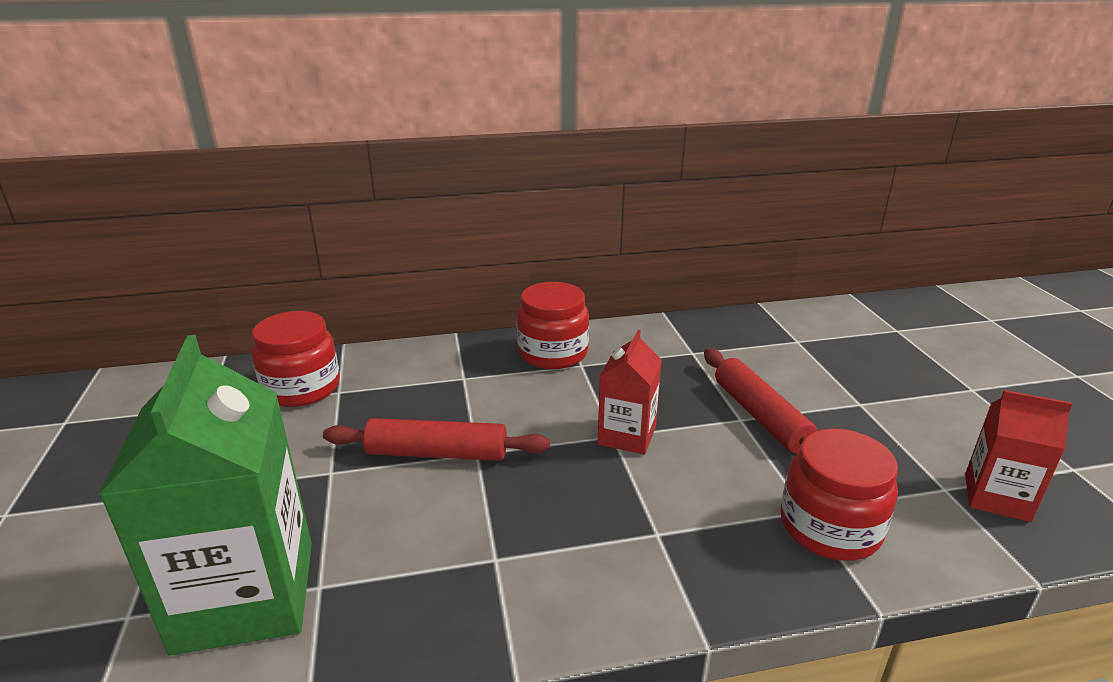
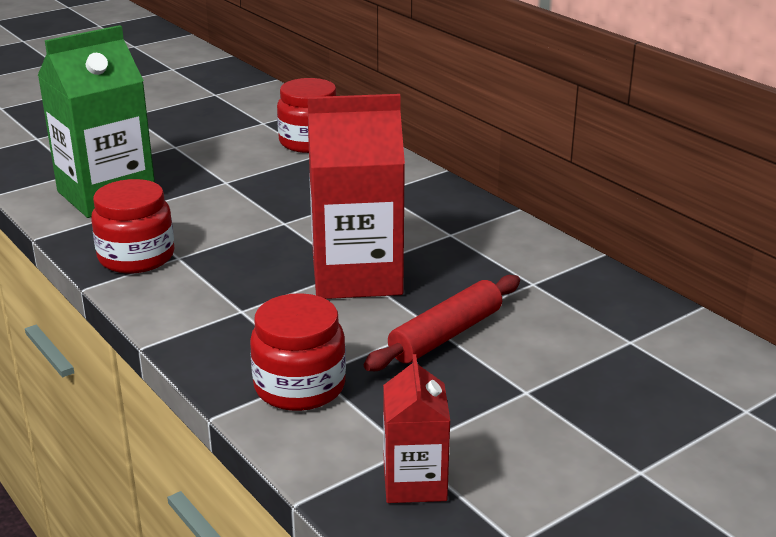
camera: 65 degrees right, 0 degrees up
(437, 453) = (272, 209): red rolling pin -> none
(553, 353) = (456, 217): red jar -> red jar (136, 257)
(627, 435) = (357, 276): red carton -> red carton, size x1.87

